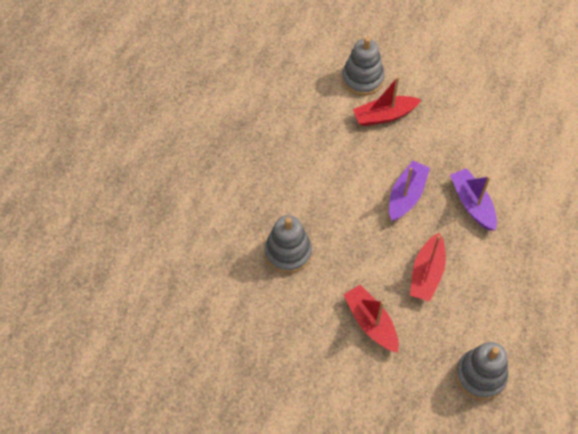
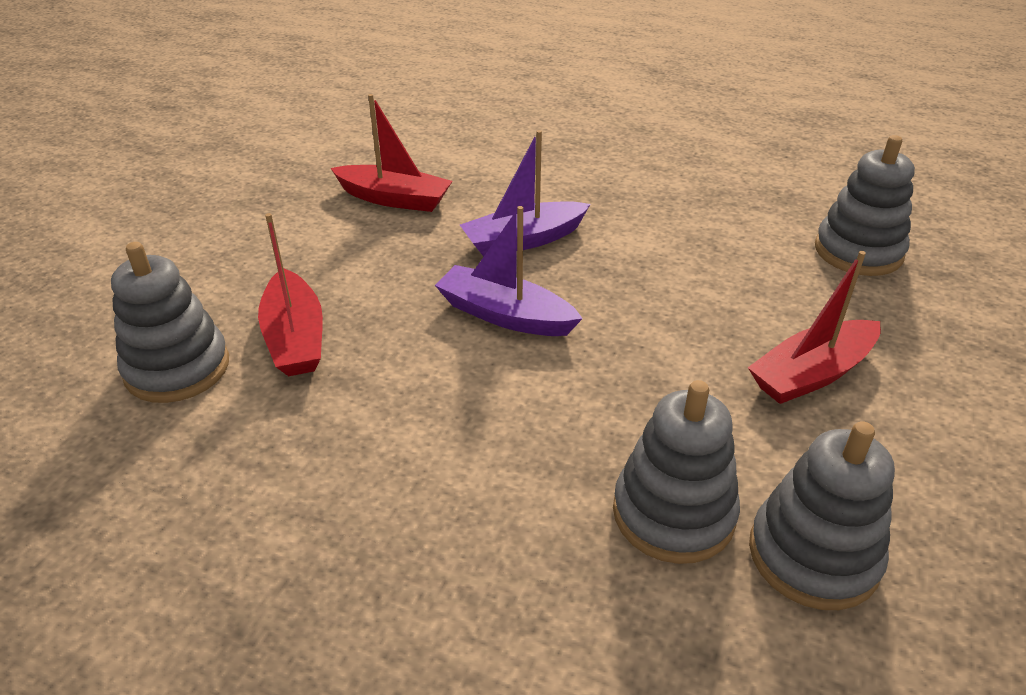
camera: 90 degrees left, 20 degrees down
(268, 297) = (813, 555): none -> grey stacking toy
(426, 273) = (679, 298): red boat -> red boat (394, 199)

